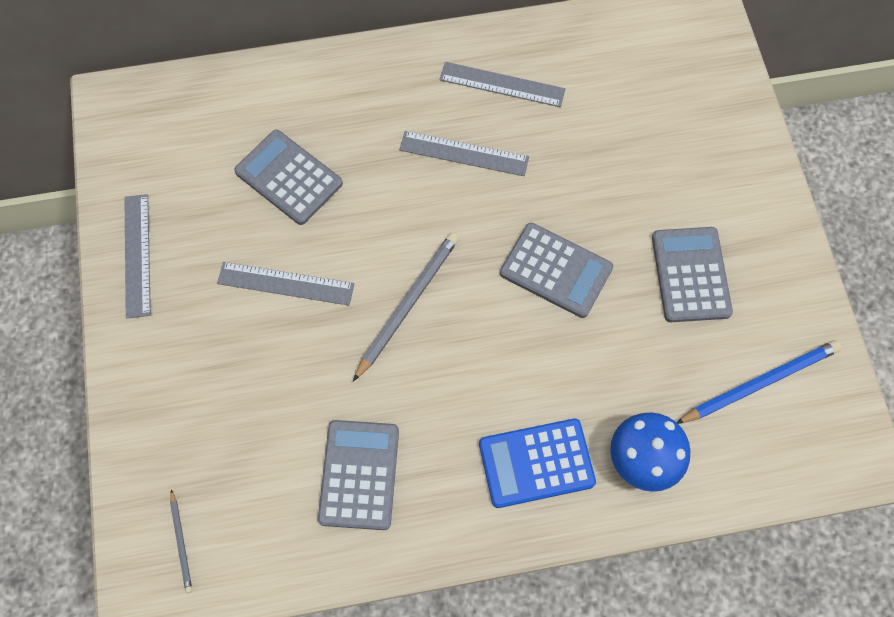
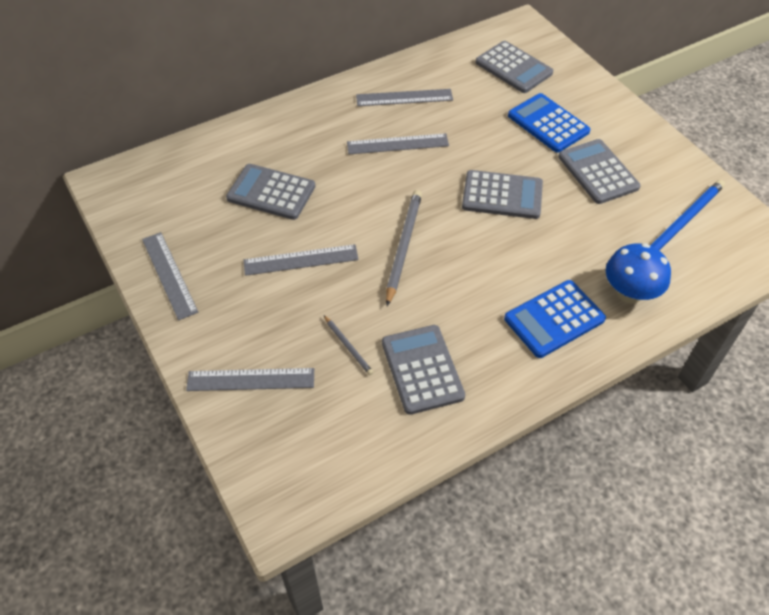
camera: 20 degrees left, 15 degrees down
(174, 421) = (251, 379): none -> grey ruler
(181, 542) = (297, 466): grey pencil -> grey pencil (348, 346)
(661, 78) = (513, 68): none -> grey calculator
(663, 181) = (548, 124): none -> blue calculator

